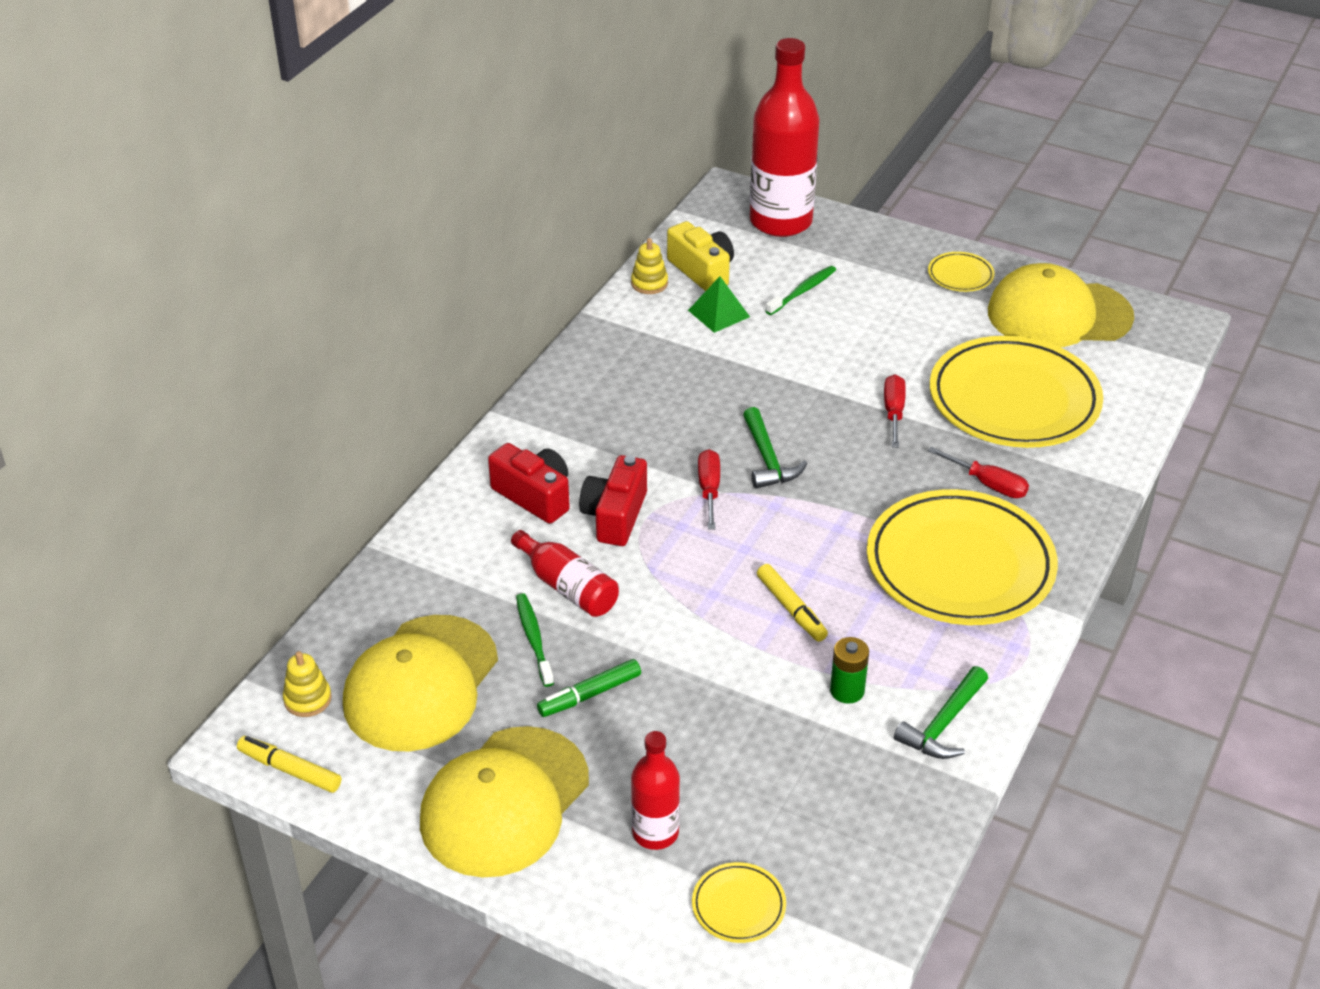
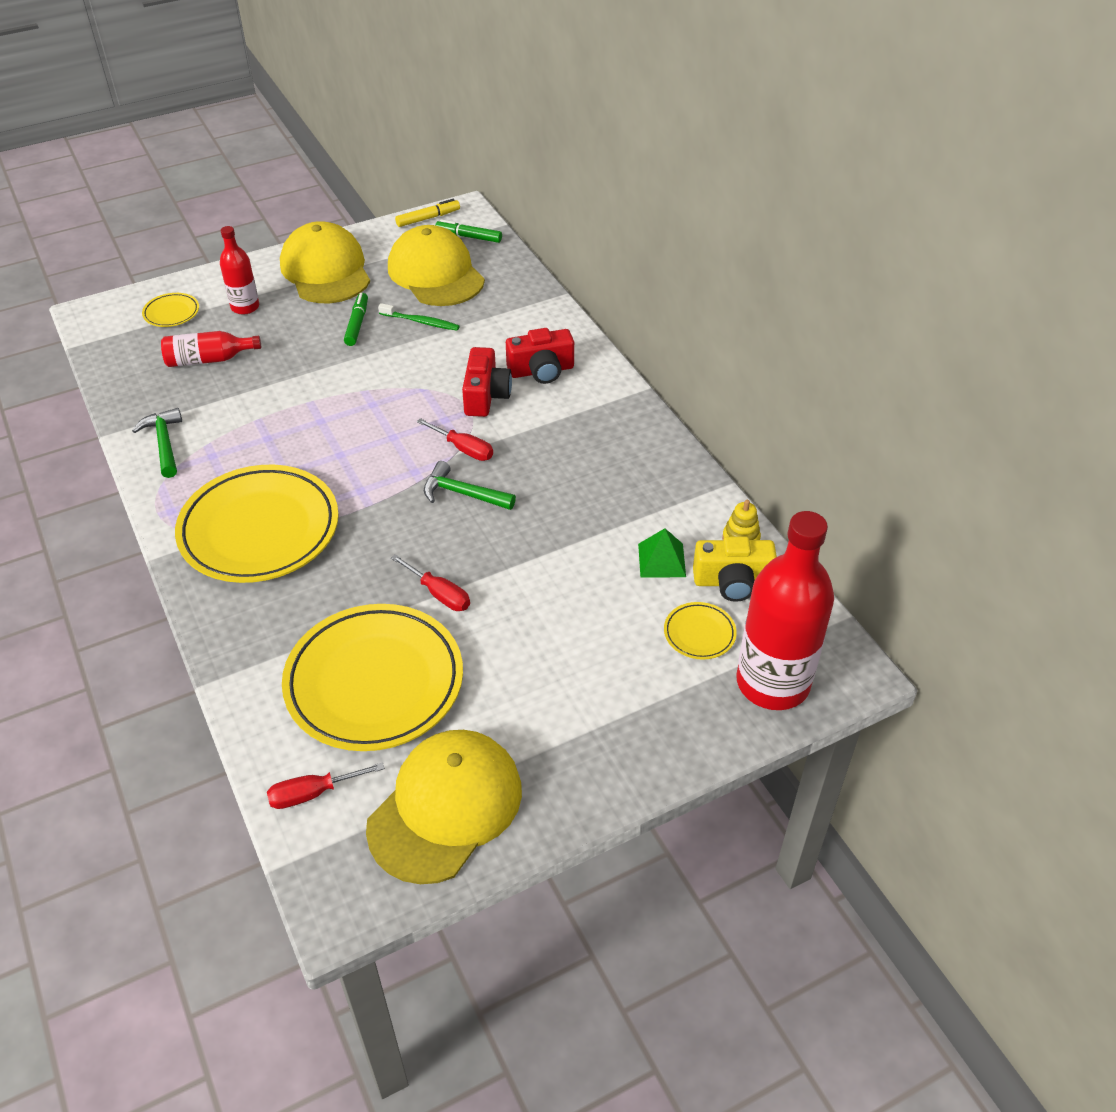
camera: 125 degrees right, 5 degrees up
(307, 699) = (468, 237): yellow stacking toy -> green marker
(568, 587) = (446, 350): red bottle -> red bottle (208, 359)
(615, 516) = (486, 396): red camera -> red camera turned 45 degrees clockwise
(791, 609) = (321, 430): yellow marker -> none
(802, 291) = (647, 633): green toothbrush -> none
(847, 690) = (236, 418): green battery -> none
(960, 275) = (572, 770): yellow plate -> yellow plate (699, 633)
(988, 484) = (309, 598): red screwdriver -> red screwdriver (313, 793)

